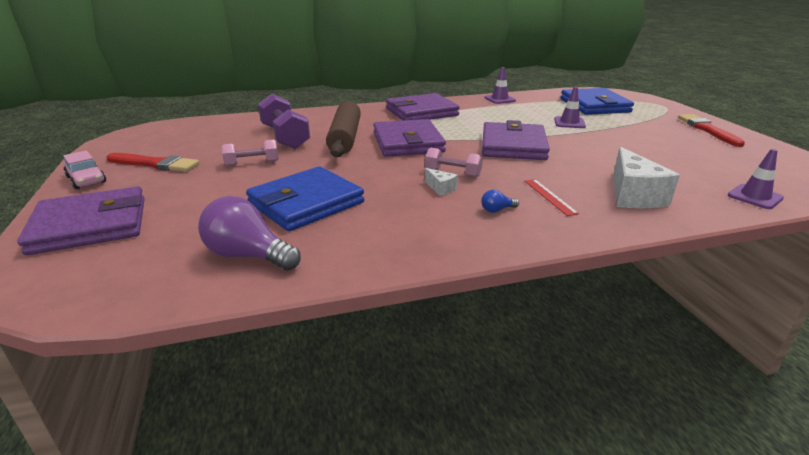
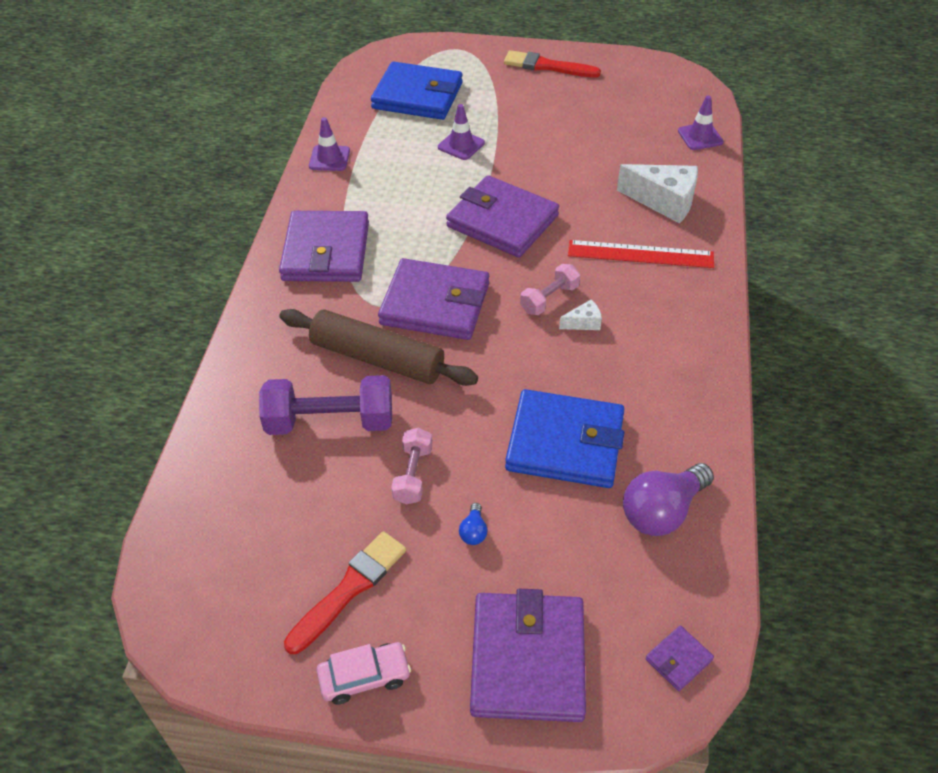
camera: 65 degrees left, 20 degrees up
(77, 291) = (678, 659): none -> purple wallet
(306, 203) = (565, 443): blue wallet -> blue wallet turned 60 degrees counterclockwise
(497, 210) = (650, 301): blue light bulb -> blue light bulb (473, 531)
(549, 196) = (640, 254): red ruler -> red ruler, size x1.73

